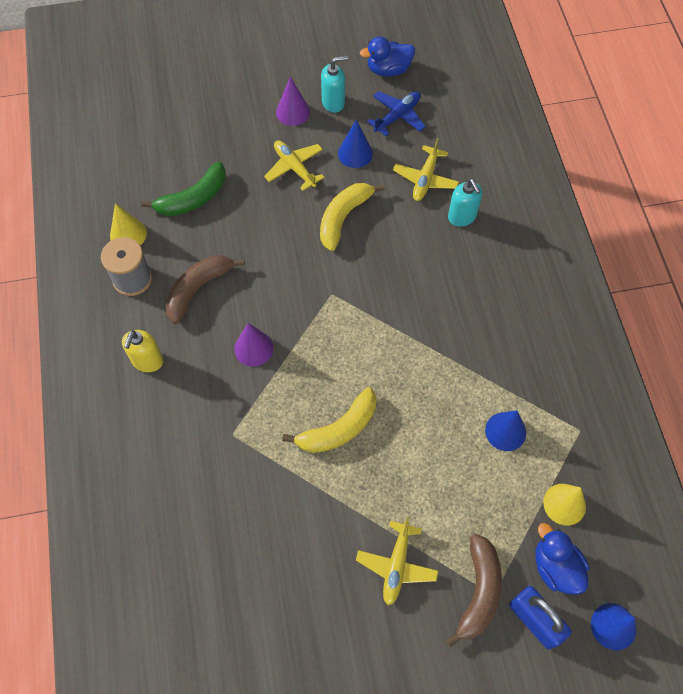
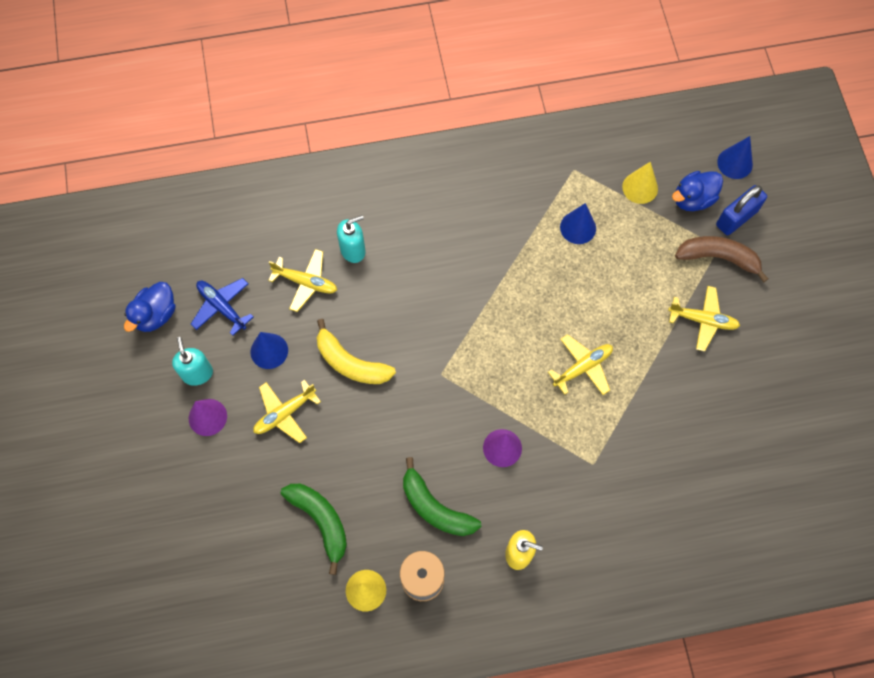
camera: 90 degrees left, 5 degrees up
(198, 289) = (435, 507): brown banana -> green banana
(339, 429) = (583, 367): yellow banana -> yellow plane
(388, 70) = (156, 315): blue duck -> blue duck turned 45 degrees clockwise

